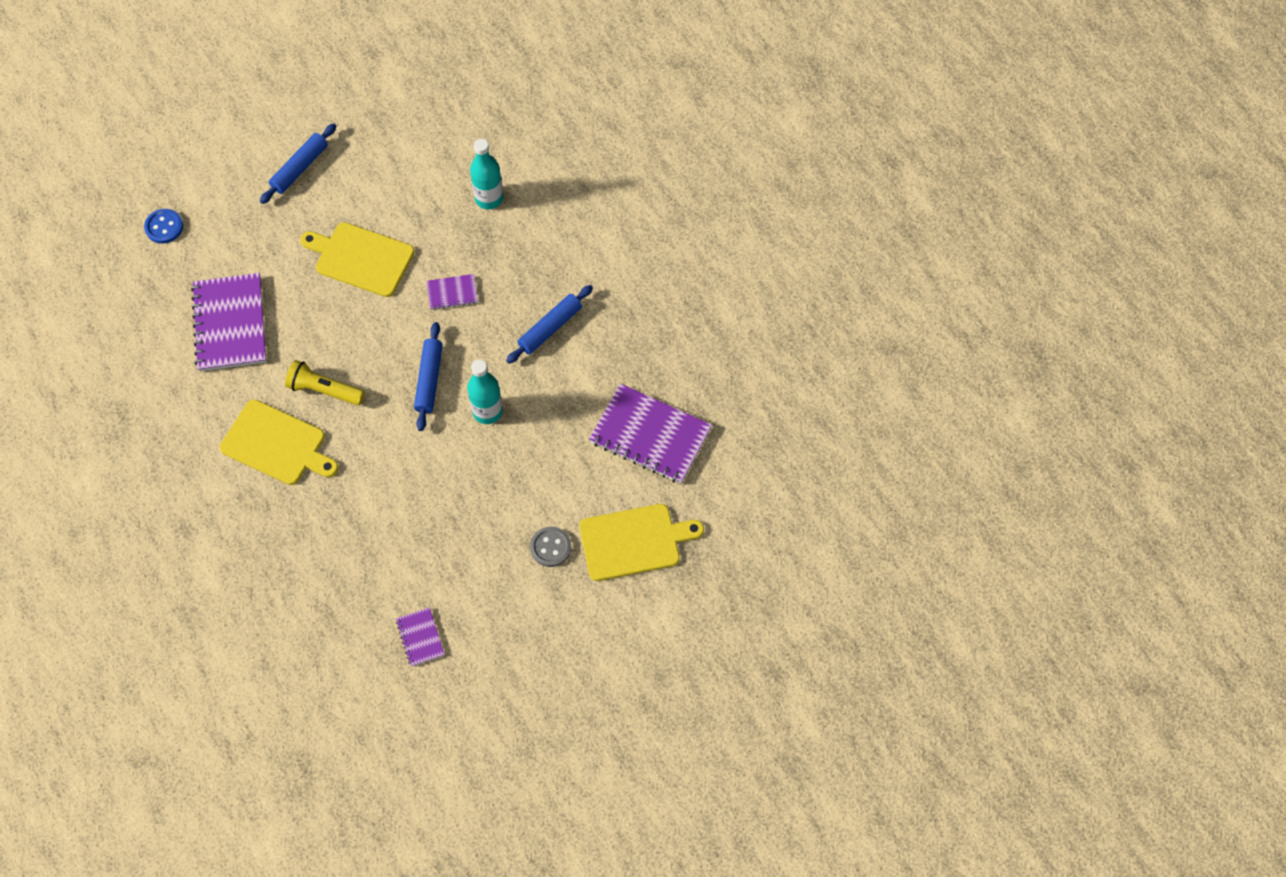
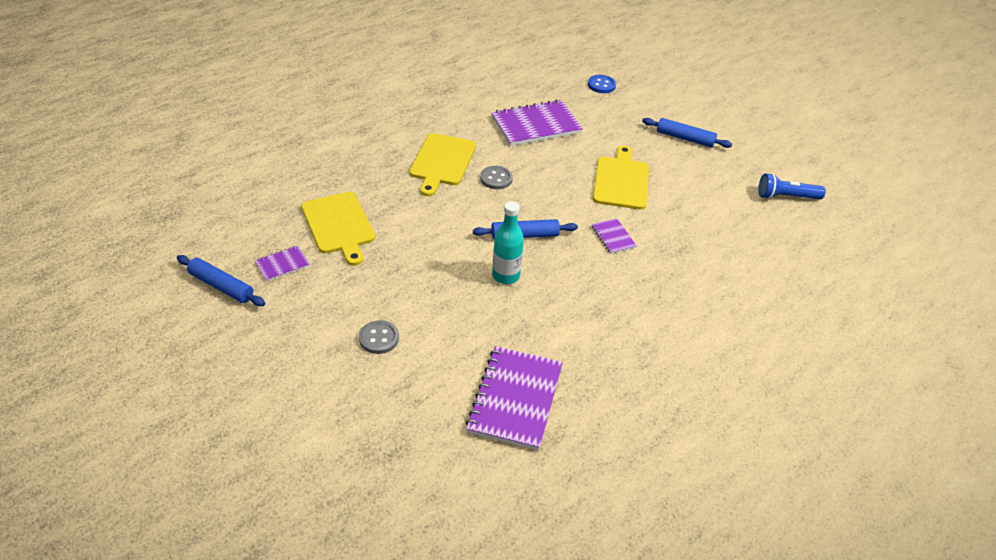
camera: 75 degrees right, 20 degrees down
(324, 390) = (496, 179): yellow flashlight -> grey button
(427, 104) = (786, 197): none -> blue flashlight
(489, 198) = (717, 246): turquoise bottle -> none
(550, 328) = (605, 306): blue rolling pin -> blue rolling pin (221, 286)
(634, 541) = (395, 402): yellow cutting board -> yellow cutting board (339, 225)

